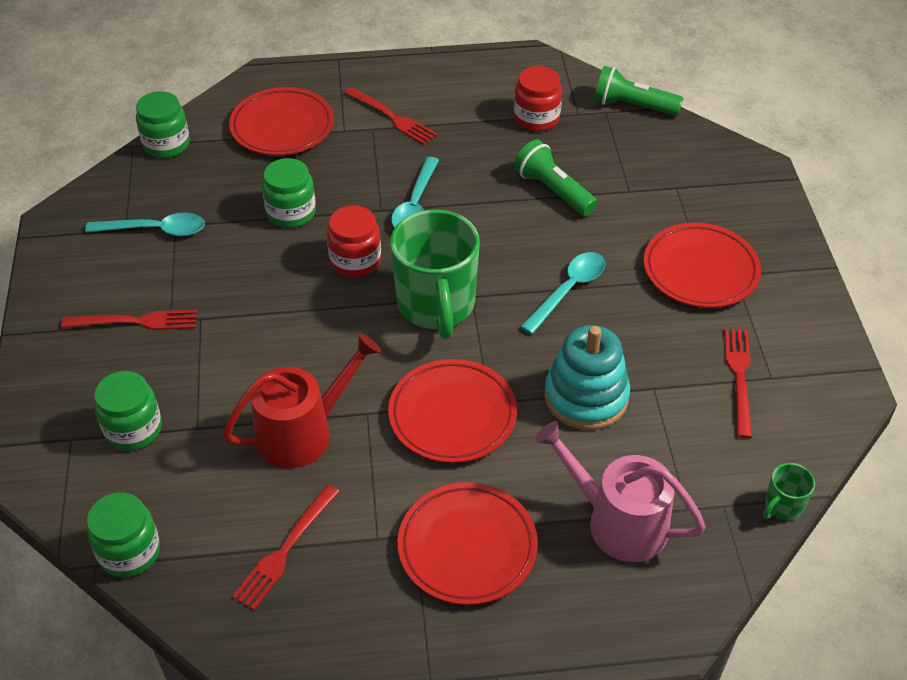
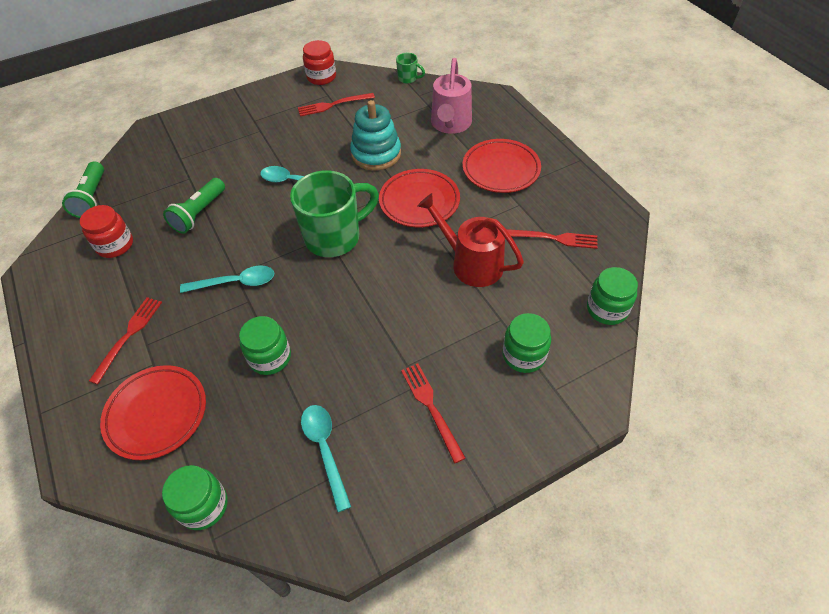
camera: 110 degrees left, 5 degrees up
(355, 261) = (309, 295): red jar -> red jar (321, 77)
(700, 270) = (255, 133): red plate -> none

